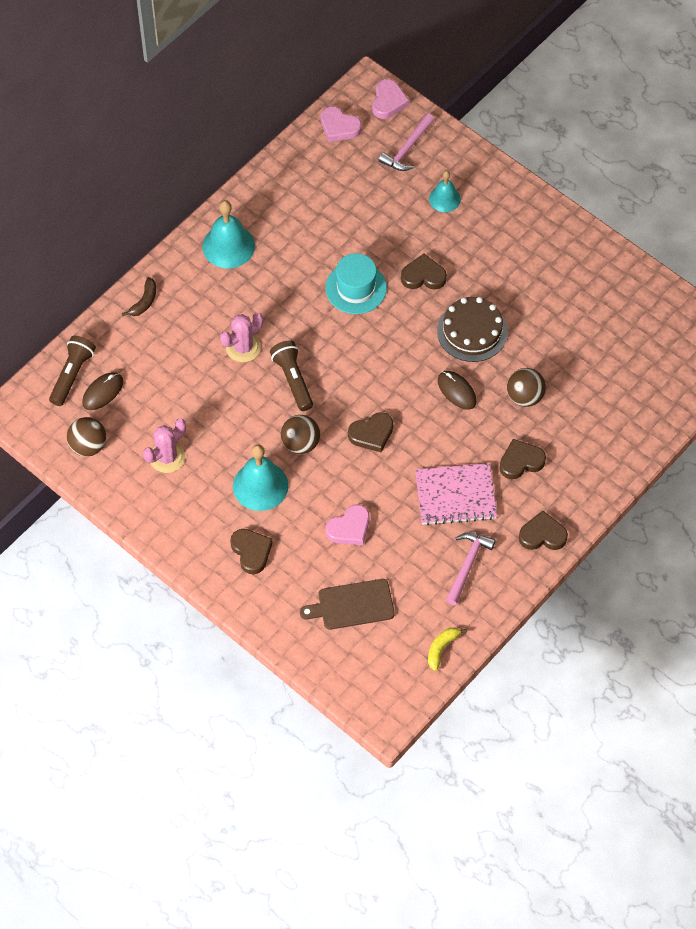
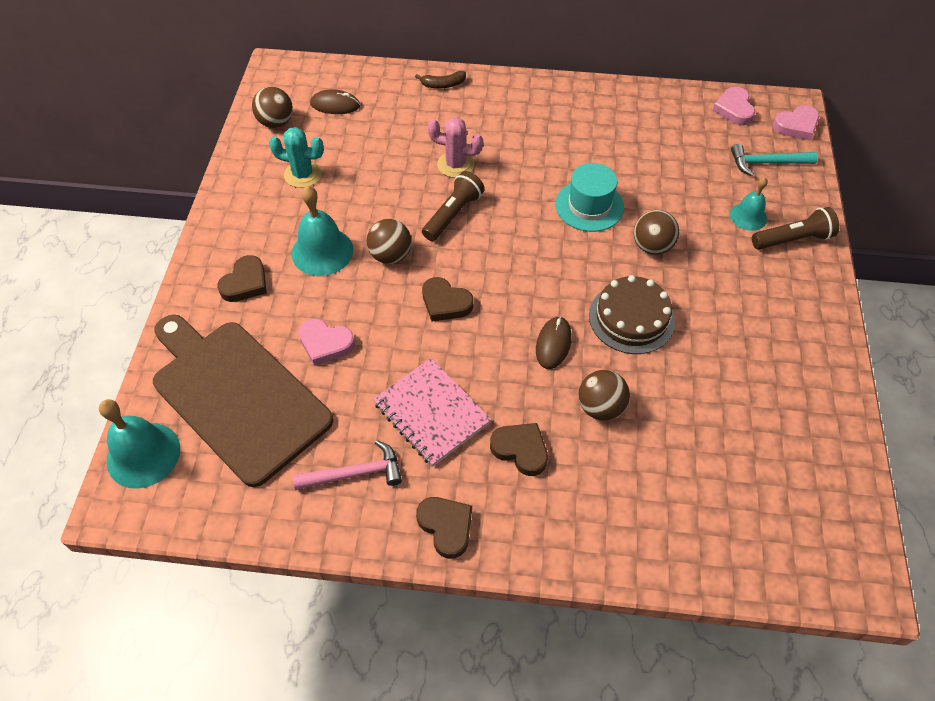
camera: 55 degrees right, 5 degrees down
(72, 375) = (336, 80): brown flashlight -> brown flashlight (793, 239)
(167, 457) = (303, 174): pink cactus -> turquoise cactus
(228, 246) = (545, 104): turquoise bell -> turquoise bell (143, 454)
(352, 605) = (237, 395): brown cutting board -> brown cutting board, size x1.98
(407, 149) = (766, 163): pink hammer -> turquoise hammer
(423, 276) = (652, 246): brown heart -> brown ball
(441, 648) = (233, 509): yellow banana -> none

